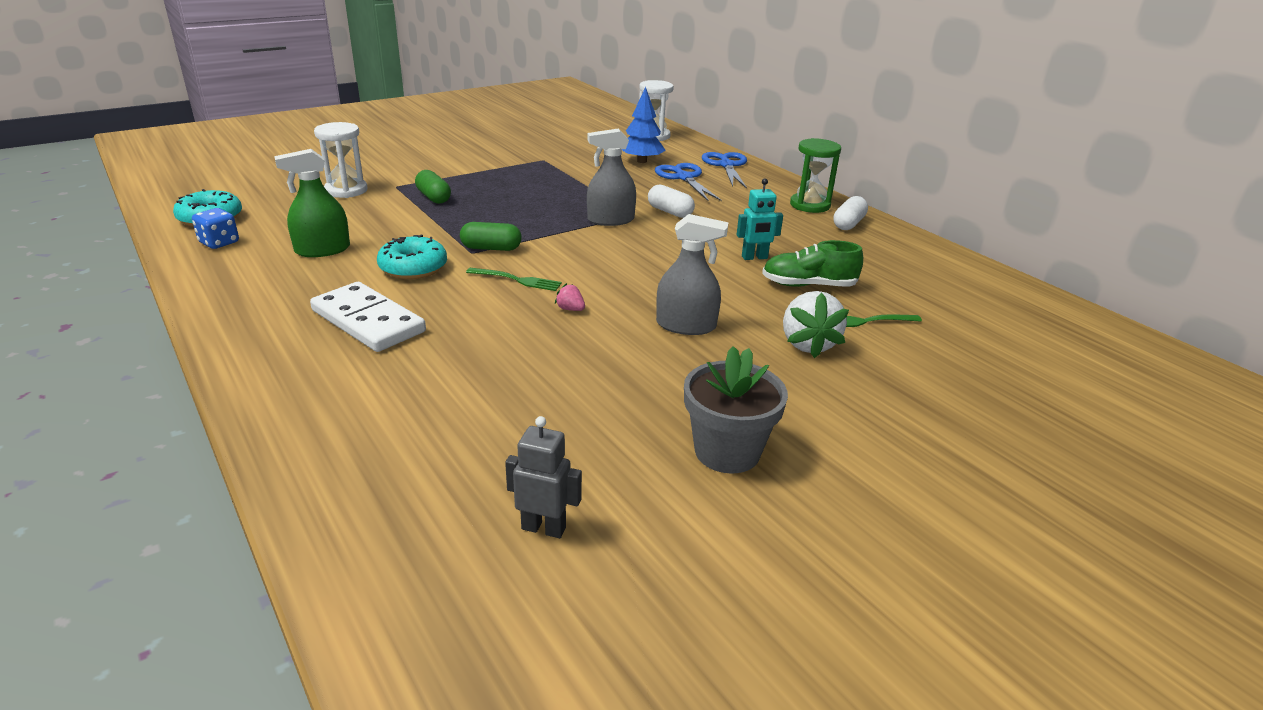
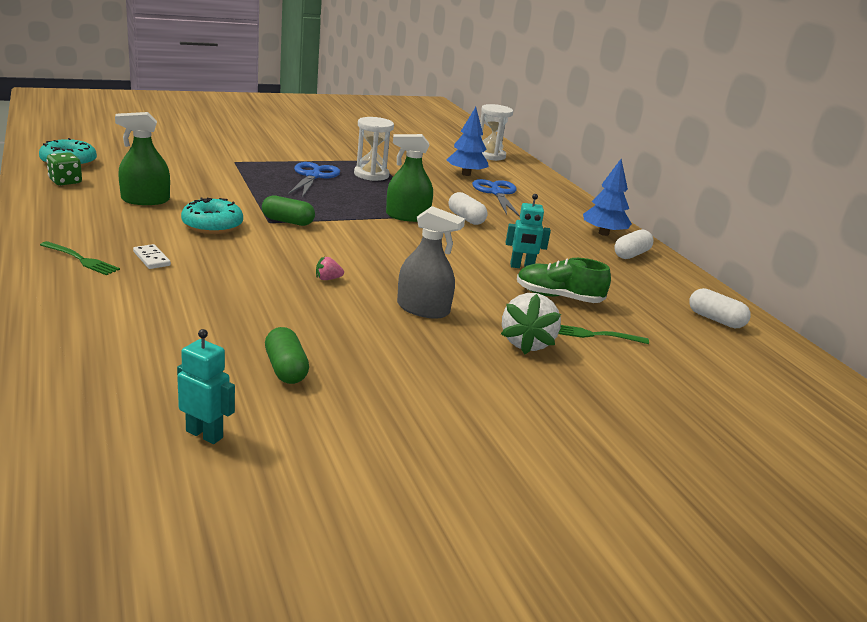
camera: 10 degrees right, 5 degrees down
(219, 243) = (65, 182): blue dice -> green dice
(346, 190) = (191, 158): white hourglass -> white hourglass (371, 175)
(368, 321) = (152, 259): white domino -> white domino, size x0.44
(434, 197) = (262, 175): green capsule -> green capsule (286, 369)
(517, 280) = (295, 249): green fork -> green fork (81, 259)
(544, 528) = (205, 434): grey robot -> turquoise robot
(570, 309) = (328, 279): pink strawberry -> pink strawberry turned 60 degrees counterclockwise
(610, 220) = (407, 216): grey spray bottle -> green spray bottle
(726, 165) = (544, 189): blue scissors -> blue scissors (313, 176)
(727, 451) = (397, 410): grey flower pot -> none
(810, 205) = (603, 233): green hourglass -> blue tree
(964, 281) = (715, 319): none -> white capsule

